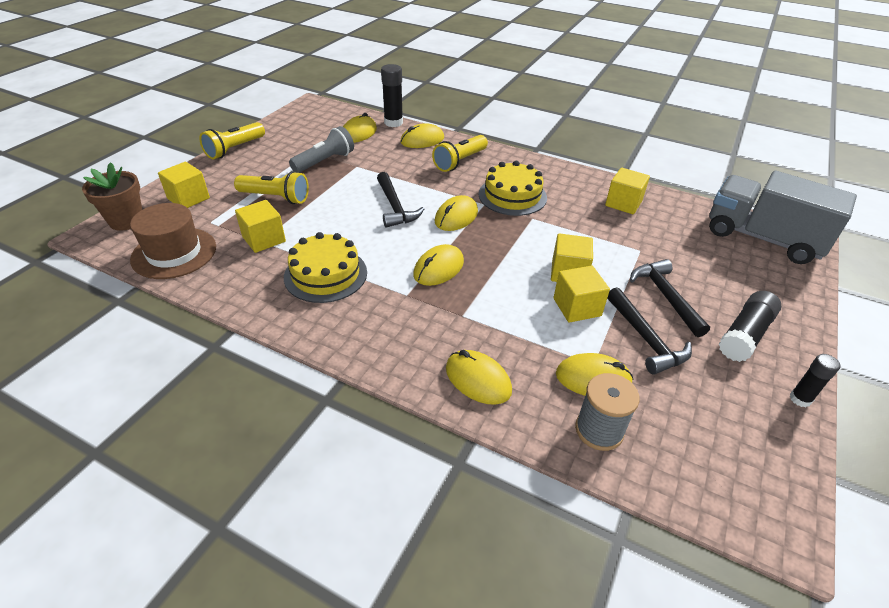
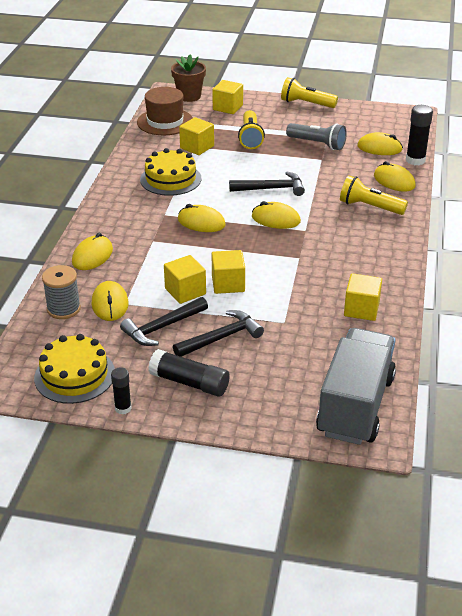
camera: 75 degrees right, 5 degrees down
(395, 207) = (271, 189): black hammer -> black hammer turned 150 degrees counterclockwise
(512, 196) = (329, 243): yellow cake -> yellow cake (74, 375)

